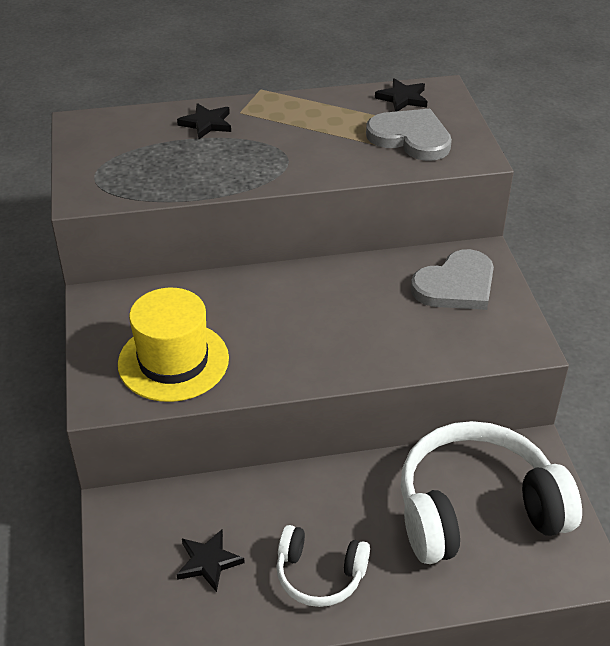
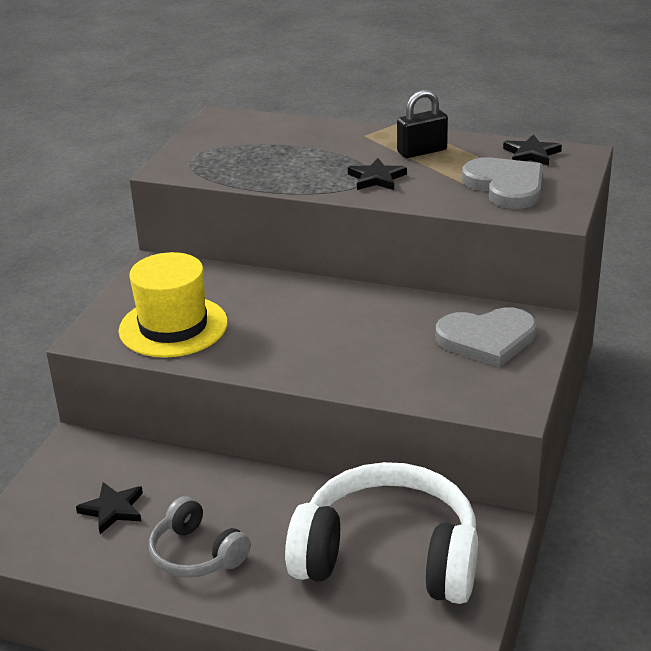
camera: 30 degrees right, 10 degrees down
(206, 124) = (325, 138): black star -> black star (376, 178)
(308, 118) = (422, 151): none -> black padlock
(319, 575) = (196, 554): white headphones -> grey headphones

